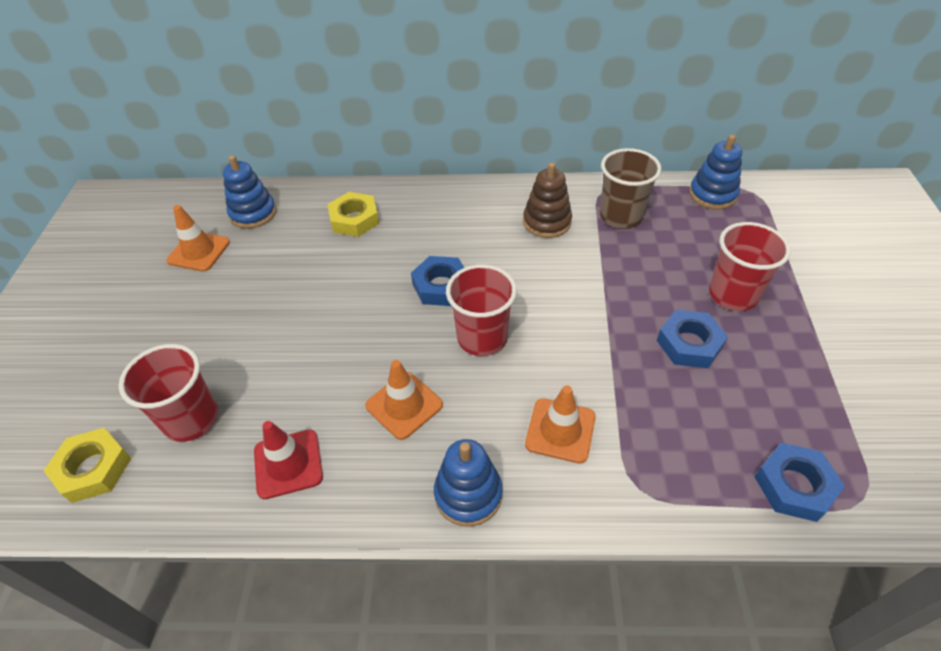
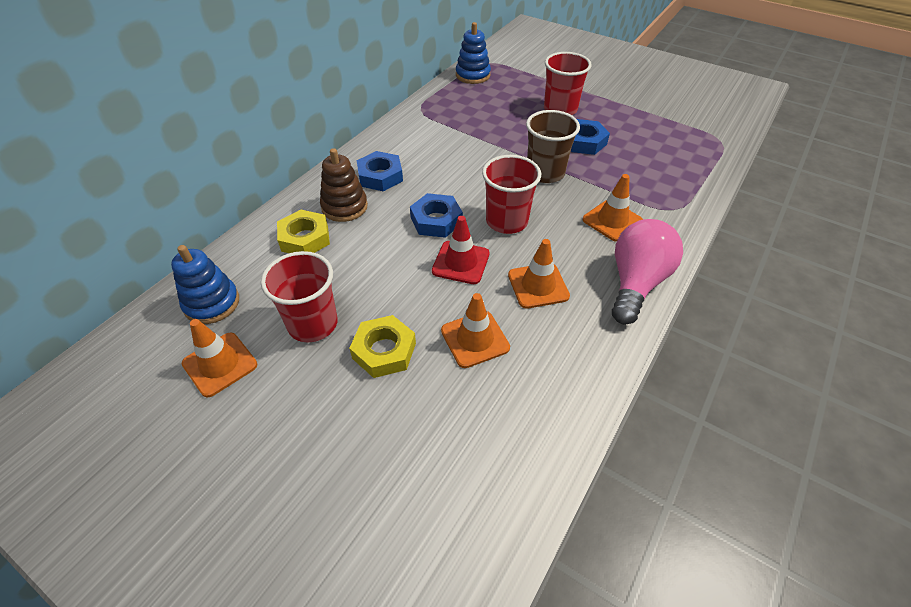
camera: 60 degrees left, 0 degrees up
(93, 469) = (452, 538): yellow nut -> yellow nut (384, 350)
(191, 419) = (449, 433): red cup -> red cup (313, 324)
(288, 464) = (547, 375): red traffic cone -> red traffic cone (461, 262)
(304, 388) = (475, 339): none -> orange traffic cone
(468, 494) = (636, 283): blue stacking toy -> pink light bulb
(547, 222) = (424, 145): brown stacking toy -> brown stacking toy (344, 207)
(620, 216) = (453, 114): brown cup -> brown cup (545, 173)
(794, 485) = (702, 156): blue nut -> blue nut (380, 176)

